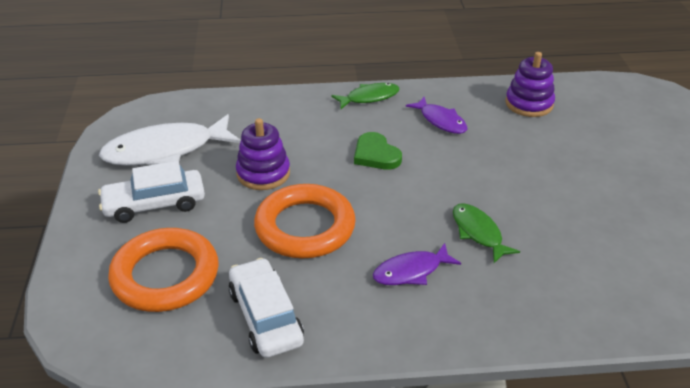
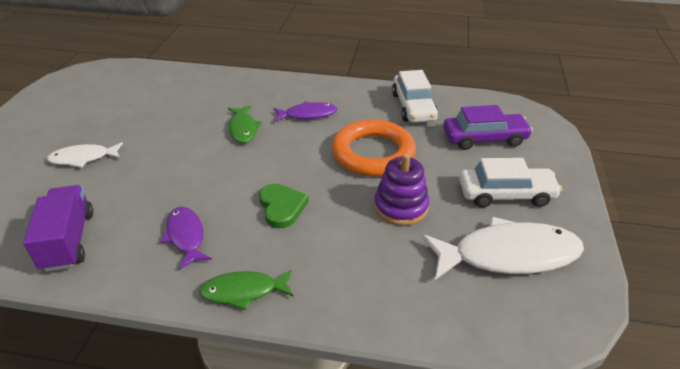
camera: 165 degrees left, 0 degrees up
(165, 275) = (484, 138): orange ring -> purple car
(529, 104) = (68, 241): purple stacking toy -> purple truck
(611, 166) = (83, 158): none -> white fish

